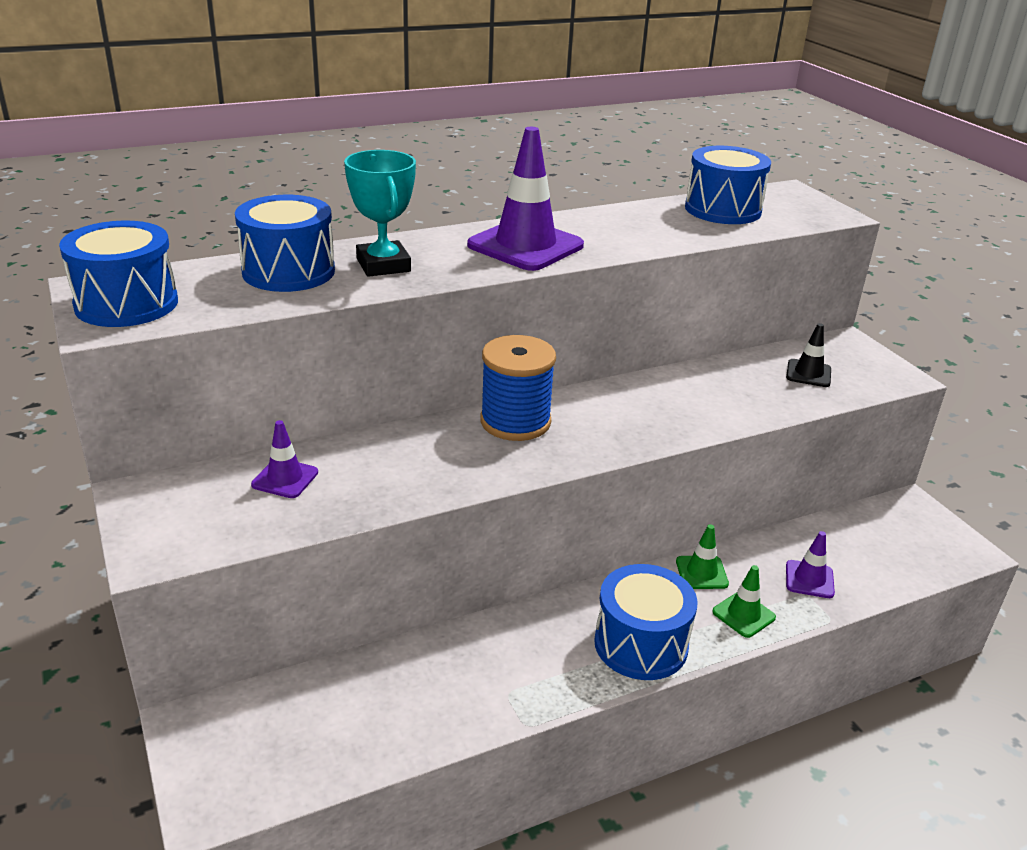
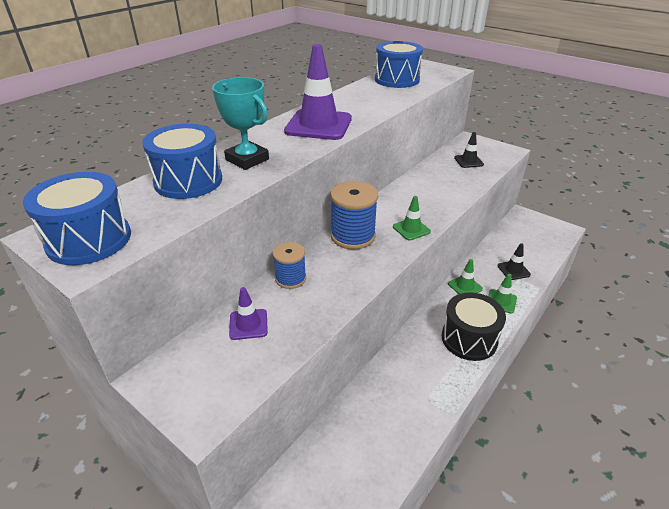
camera: 25 degrees left, 5 degrees up
(382, 445) = (290, 278): none -> blue spool
(610, 439) = (411, 229): none -> green traffic cone
(641, 644) = (469, 339): blue drum -> black drum
(809, 579) = (513, 270): purple traffic cone -> black traffic cone

